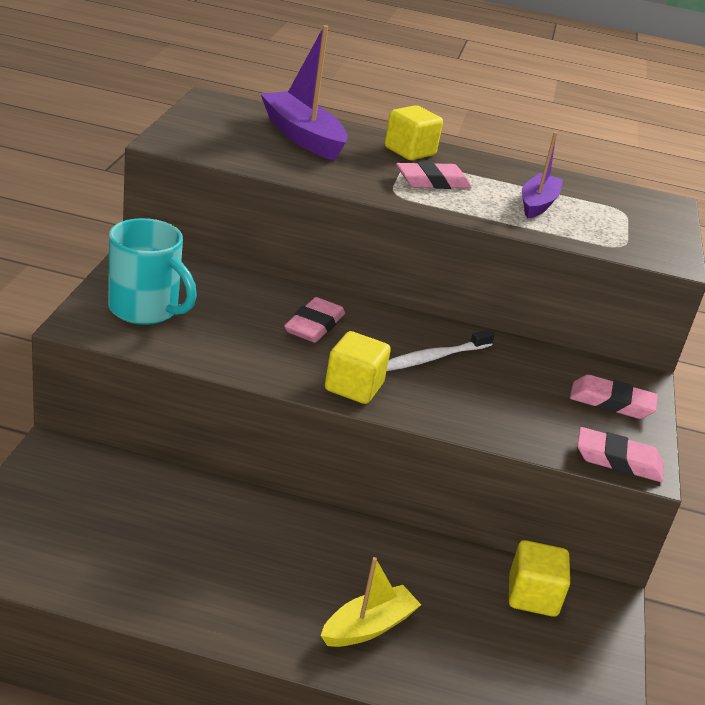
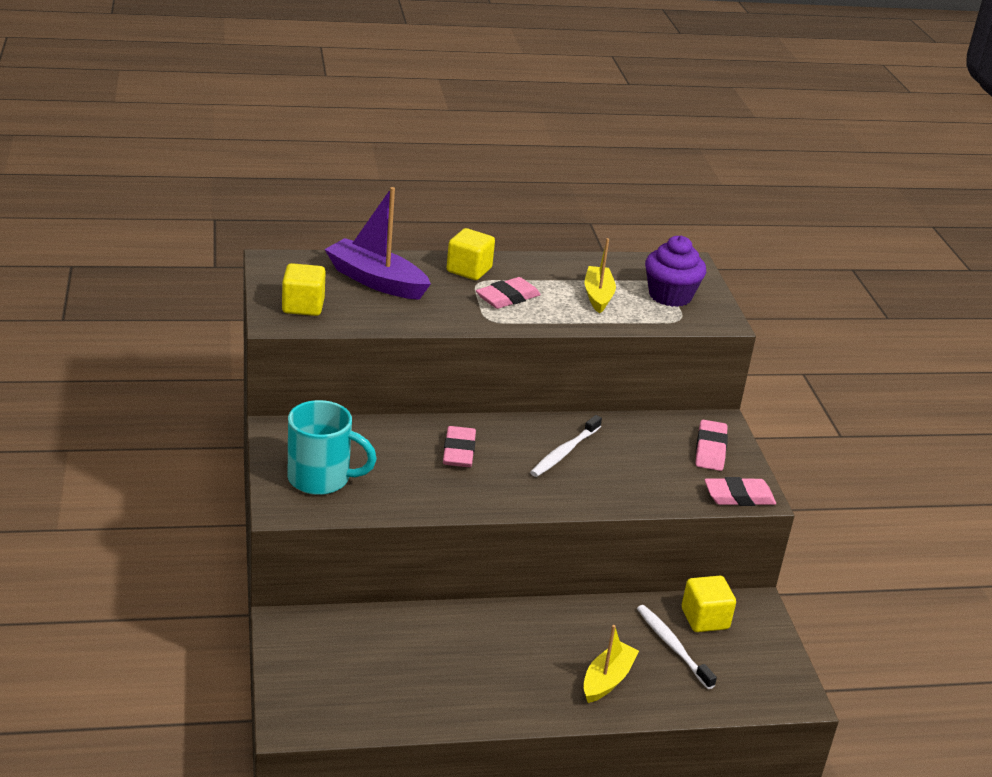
camera: 20 degrees left, 0 degrees up
(354, 387) = (523, 497): yellow cube -> yellow cube (303, 306)
(473, 614) = (672, 646): none -> white toothbrush
(537, 204) = (598, 296): purple boat -> yellow boat
(611, 402) = (710, 449): pink eraser -> pink eraser turned 75 degrees counterclockwise
(624, 224) = (670, 296): none -> purple cupcake

